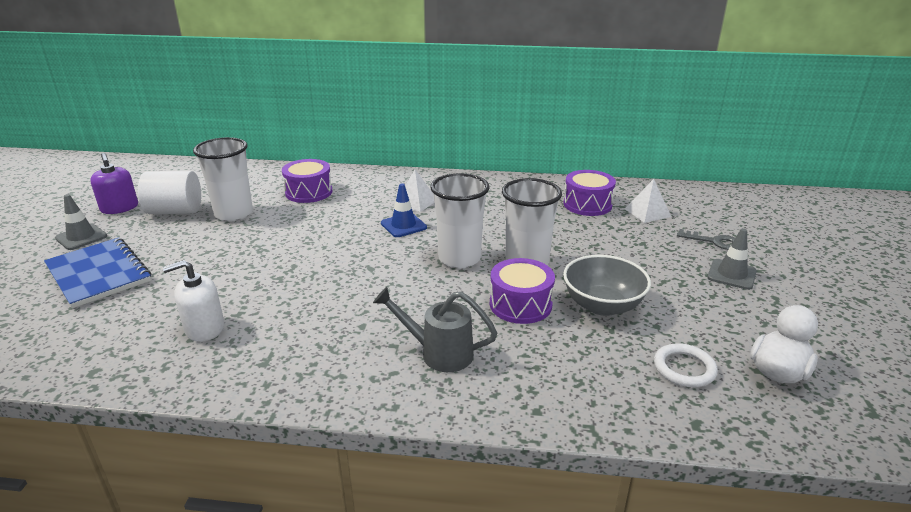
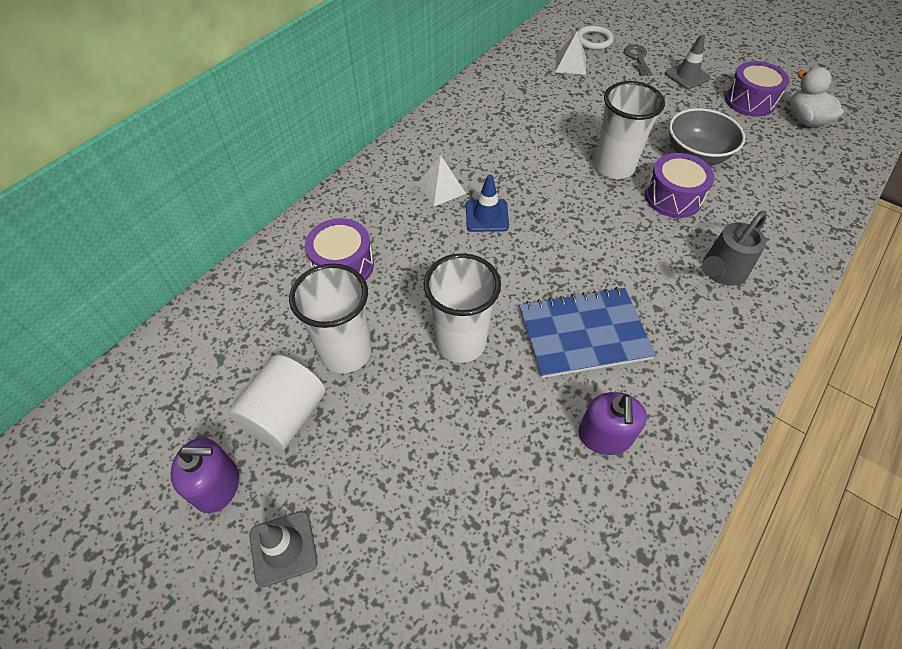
camera: 60 degrees left, 25 degrees up
(98, 274) = (415, 533): blue notebook -> blue notebook (583, 334)
(204, 328) = (604, 435): white soap dispenser -> purple soap dispenser
(459, 259) = (578, 202): white cup -> white cup (460, 342)
(587, 204) = (532, 87): purple drum -> purple drum (750, 101)
(684, 368) = (787, 156): white ring -> white ring (593, 40)
(714, 241) = (637, 58): grey key -> grey key turned 60 degrees counterclockwise

